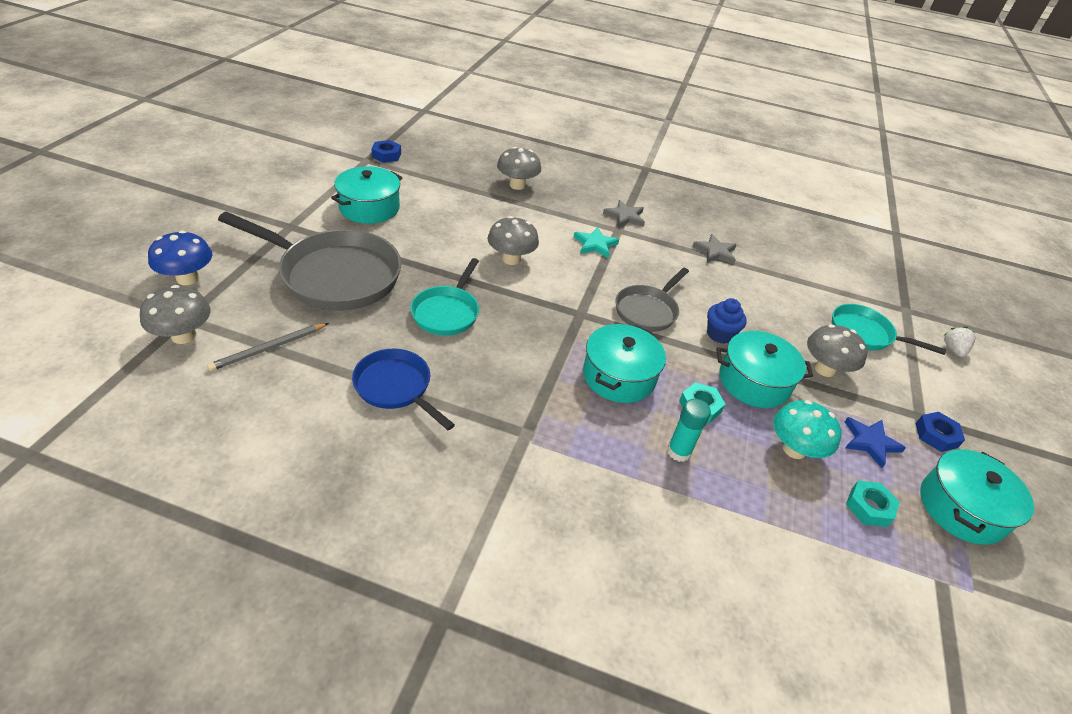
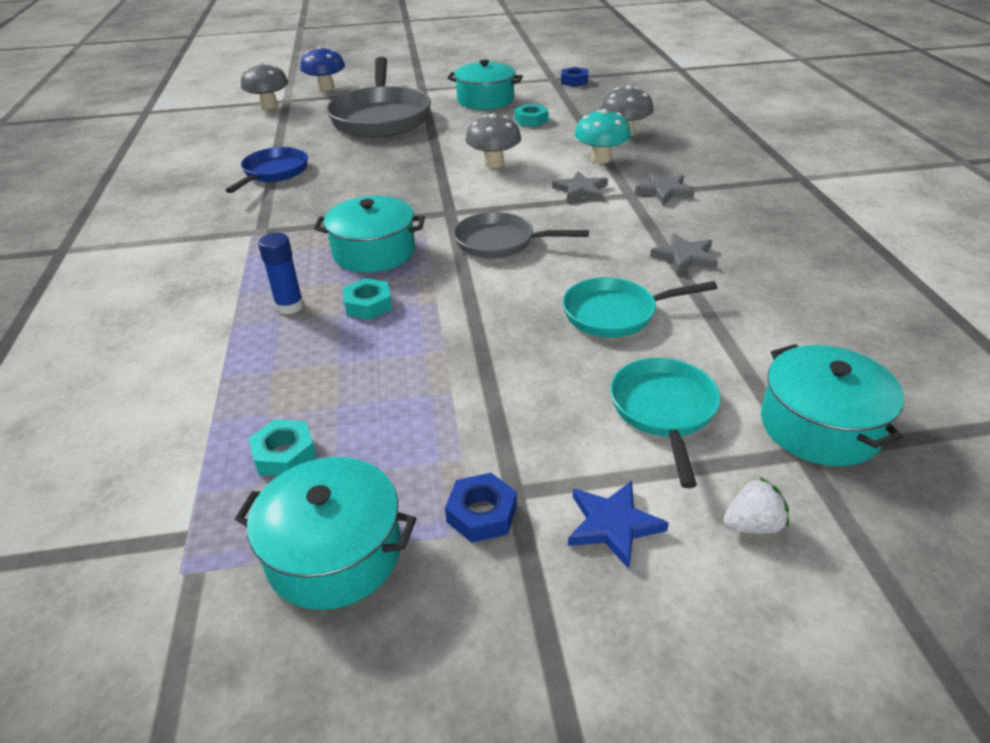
camera: 70 degrees right, 5 degrees down
(269, 348) = (279, 127): grey pencil -> none
(444, 208) = (531, 120): none -> turquoise nut
(447, 312) = (383, 162): turquoise pan -> turquoise pan (616, 314)
(595, 244) = (581, 190): turquoise star -> grey star
(679, 451) = (289, 306): turquoise glue stick -> blue glue stick
(719, 334) = (511, 293): blue cupcake -> none
(754, 381) = (446, 331): turquoise pot -> turquoise pot (820, 426)
(794, 449) = (348, 380): turquoise mushroom -> turquoise mushroom (601, 159)
(824, 369) = (530, 383): grey mushroom -> none
(870, 442) = (409, 443): blue star -> blue star (613, 525)

